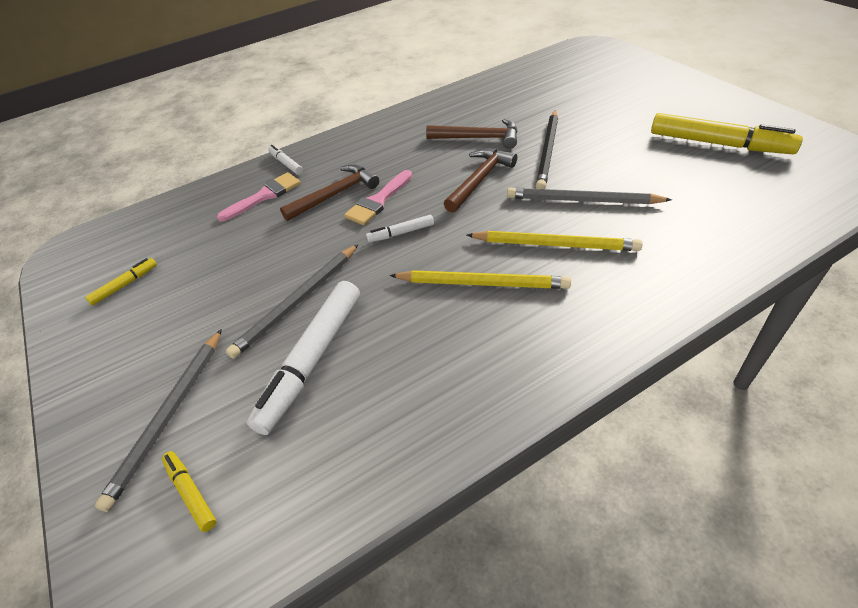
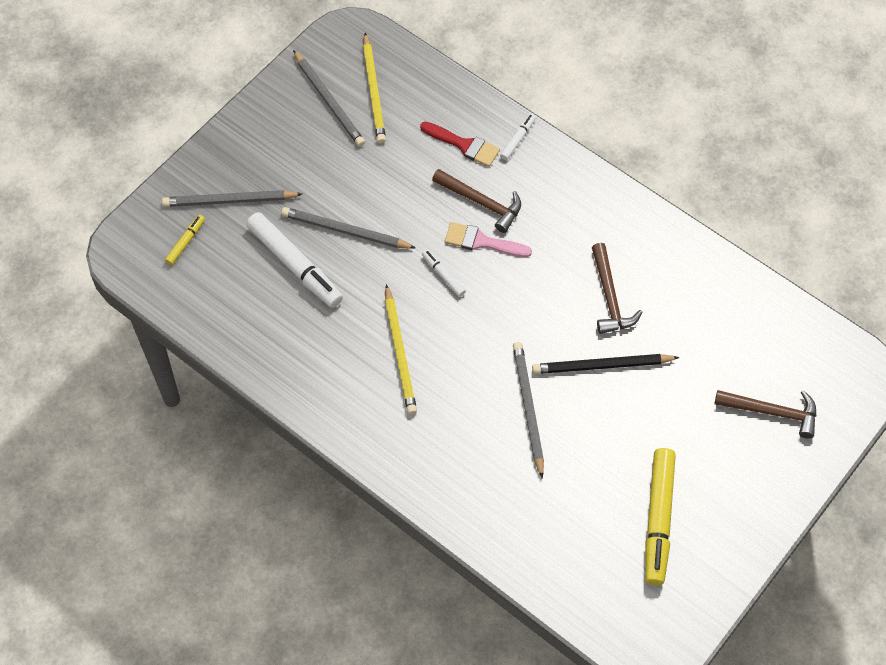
camera: 65 degrees right, 15 degrees up
(125, 285) = (329, 101): yellow marker -> grey pencil
(265, 196) = (464, 145): pink brush -> red brush
(312, 360) = (295, 265): white marker -> white marker turned 135 degrees counterclockwise
(479, 180) = (537, 316): brown hammer -> brown hammer (772, 412)
(555, 244) = (461, 396): yellow pencil -> yellow pencil (374, 91)

